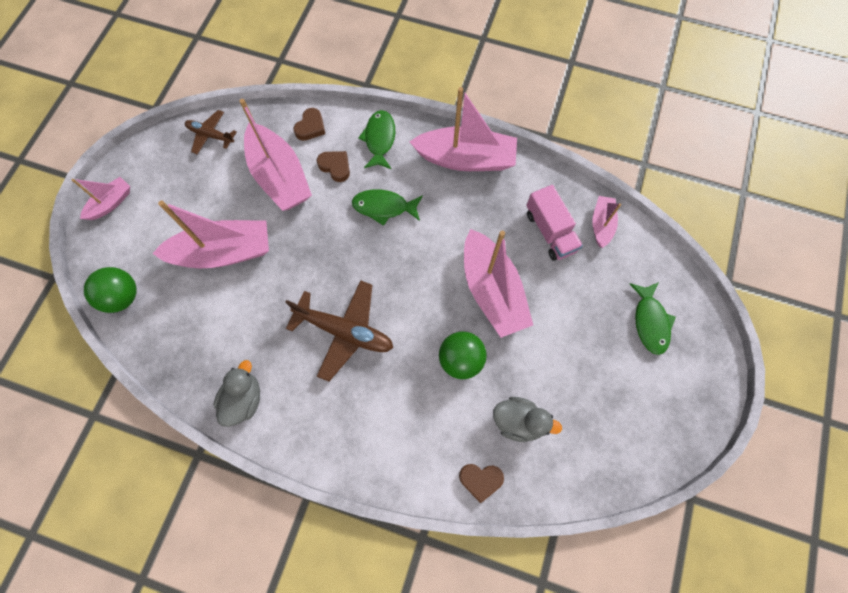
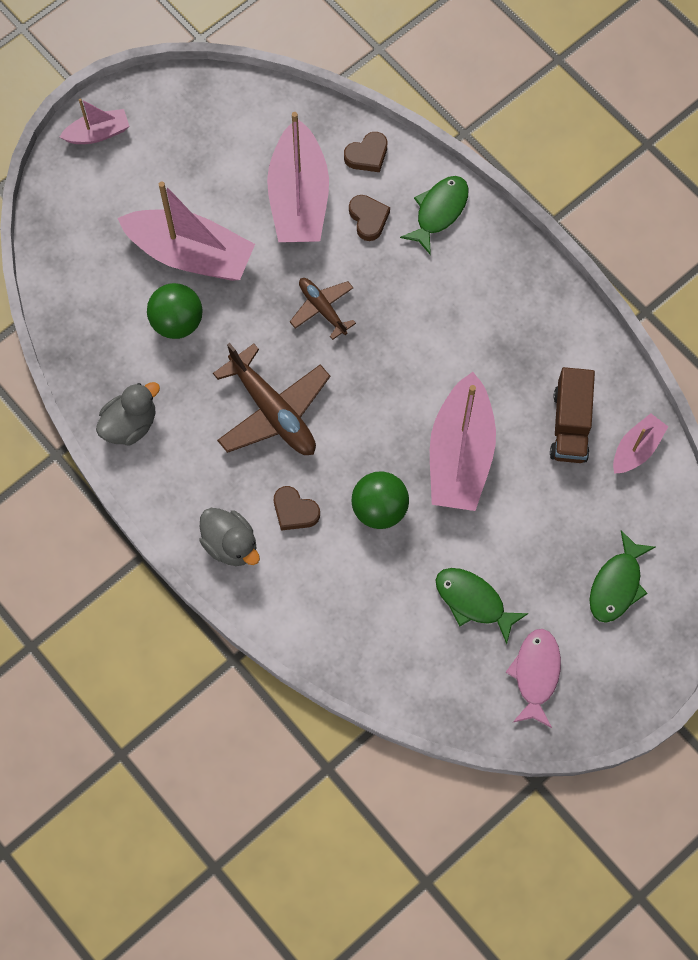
camera: 30 degrees right, 0 degrees up
(122, 297) = (60, 248): green ball -> green ball (177, 322)
(210, 135) = (247, 107): brown plane -> brown plane (322, 309)
(384, 207) = (396, 296): green fish -> green fish (473, 601)
(465, 159) = (526, 288): pink boat -> none
(480, 480) = (325, 638): brown heart -> brown heart (294, 511)
(518, 421) = (401, 604): grey duck -> grey duck (230, 544)
(550, 232) = (570, 425): pink truck -> brown truck
(640, 417) = (536, 674): none -> pink fish

